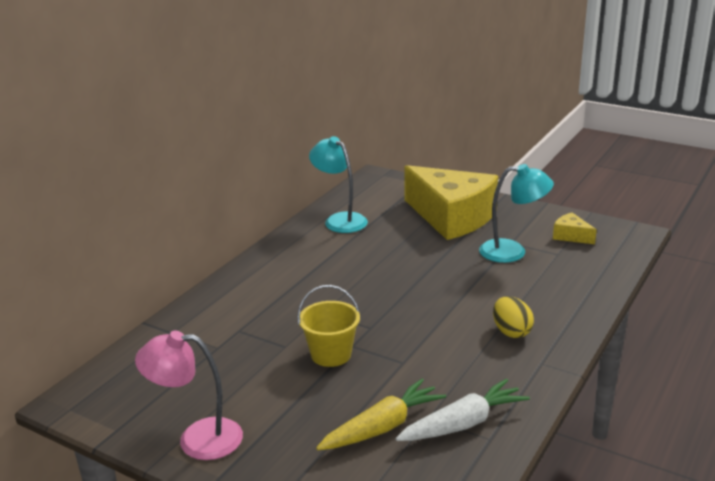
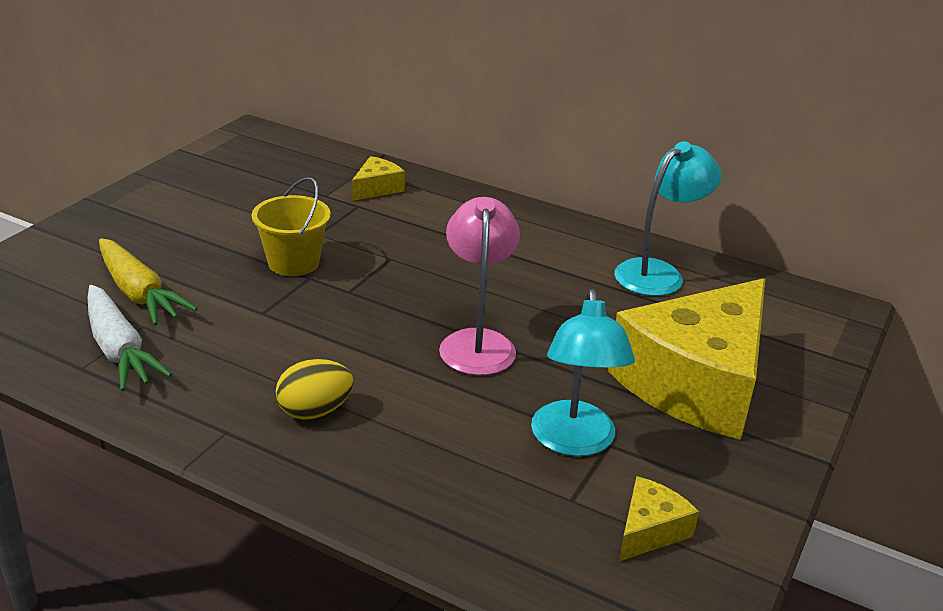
camera: 85 degrees right, 5 degrees up
(197, 439) = (168, 192): pink lamp -> pink lamp (477, 342)
(209, 323) = (377, 188): none -> yellow cheese

